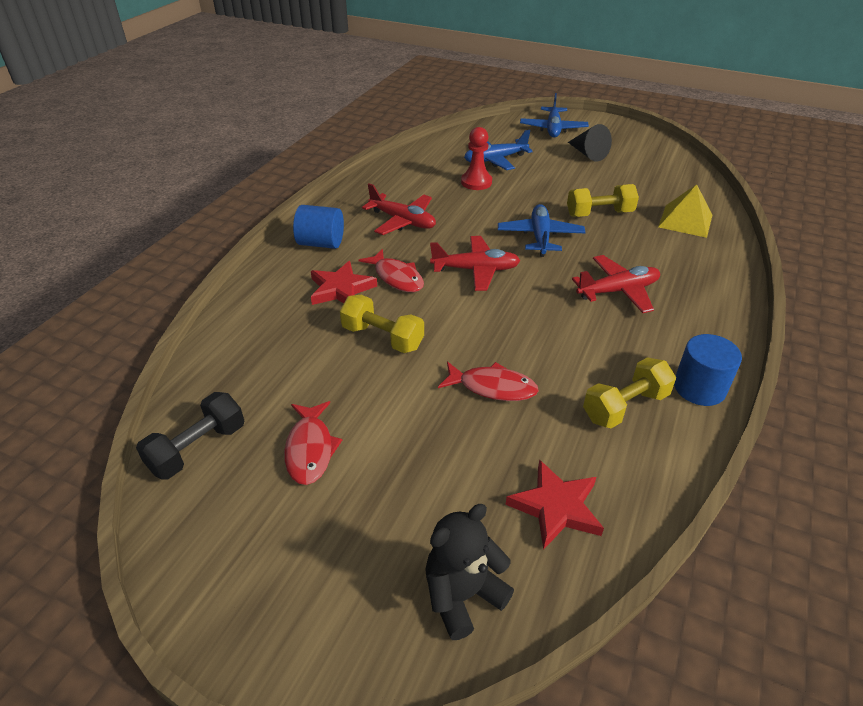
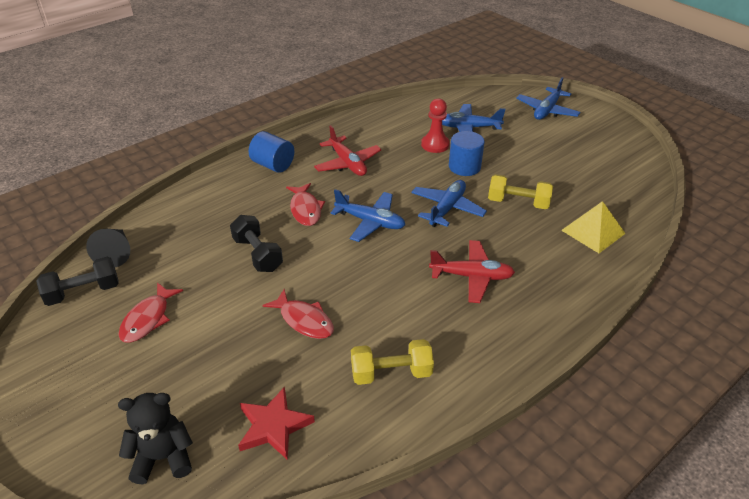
camera: 25 degrees right, 0 degrees up
(341, 289) = (258, 206): red star -> none
(382, 337) = (258, 254): yellow dumbbell -> black dumbbell
(475, 270) = (370, 222): red plane -> blue plane
(587, 154) = (558, 143): black cone -> black cone (116, 253)
(699, 388) = (466, 381): blue cylinder -> blue cylinder (464, 167)

